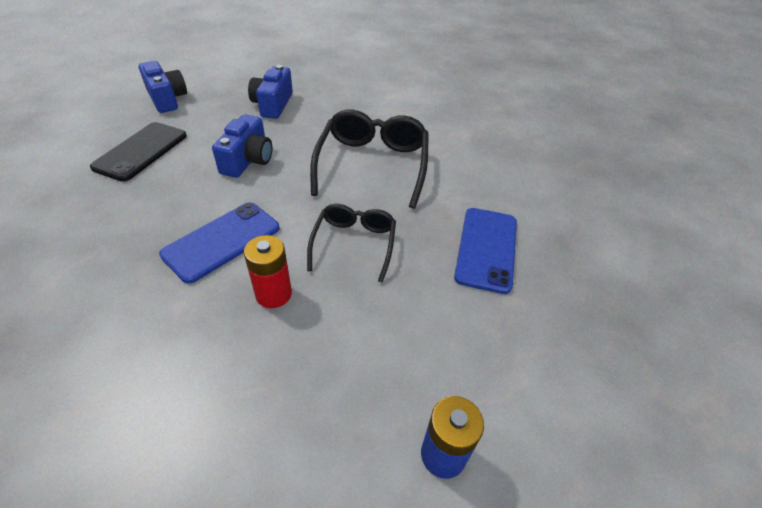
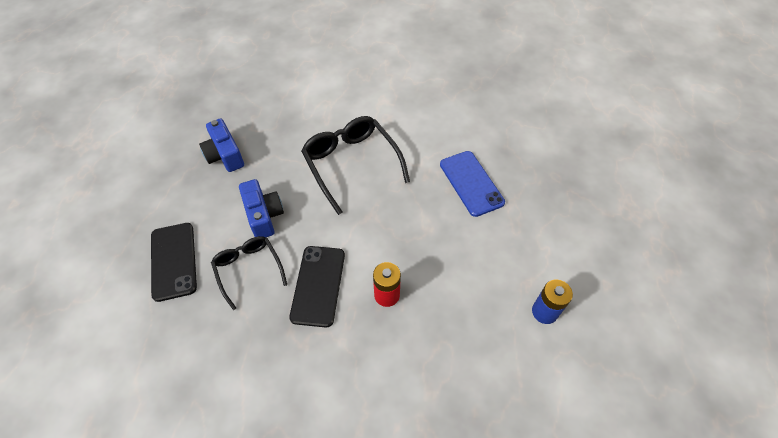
camera: 35 degrees left, 10 degrees up
(167, 99) = (129, 202): blue camera -> none
(222, 241) = (318, 285): blue phone -> black phone
(354, 244) = (398, 231): black glasses -> black glasses (248, 270)

